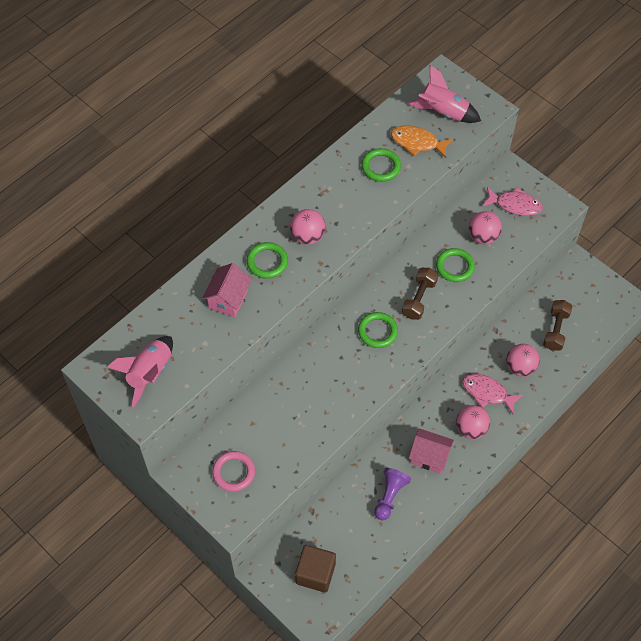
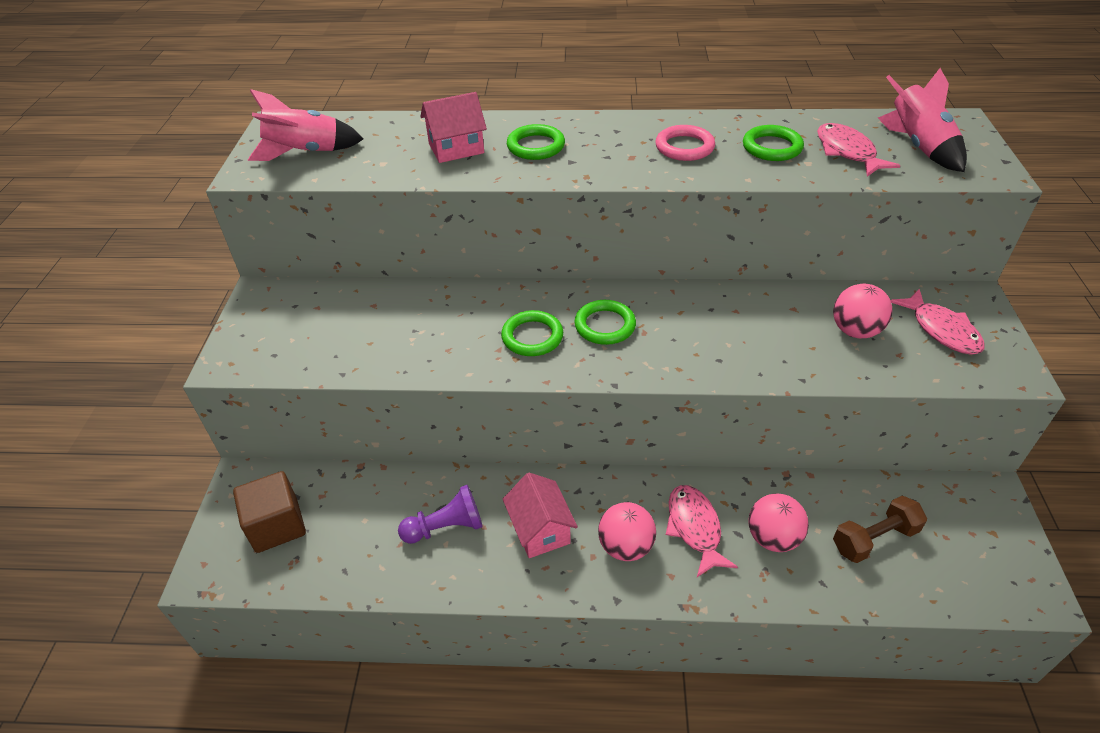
camera: 50 degrees right, 15 degrees down
(233, 472) = (295, 328): pink ring -> pink ring (684, 147)
(307, 236) = (606, 152): pink ball -> none
(417, 143) = (847, 152): orange fish -> pink fish
(419, 299) = (693, 331): brown dumbbell -> none
(455, 266) = (779, 333): green ring -> green ring (532, 337)

